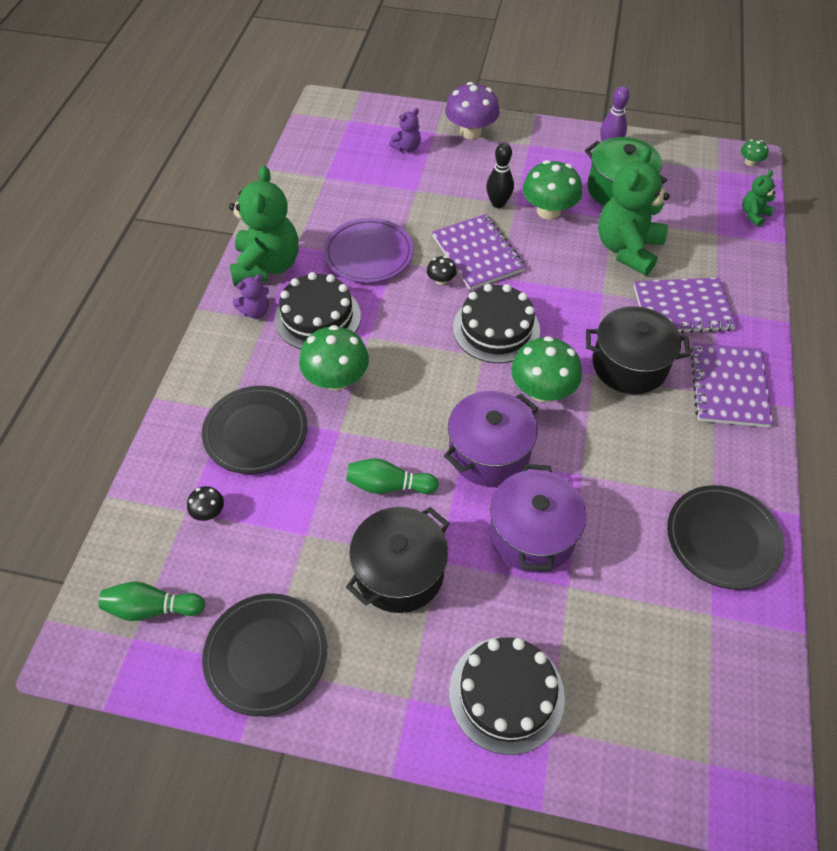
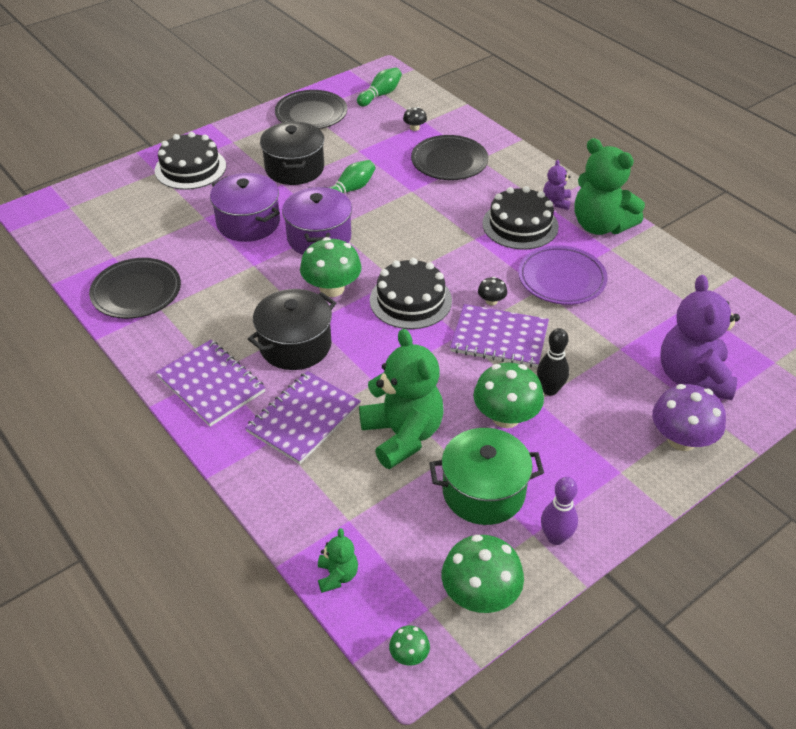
camera: 130 degrees right, 10 degrees down
(336, 379) = (453, 208): green mushroom -> green mushroom (480, 595)
(407, 147) = (692, 377): purple teddy bear -> purple teddy bear, size x2.16

